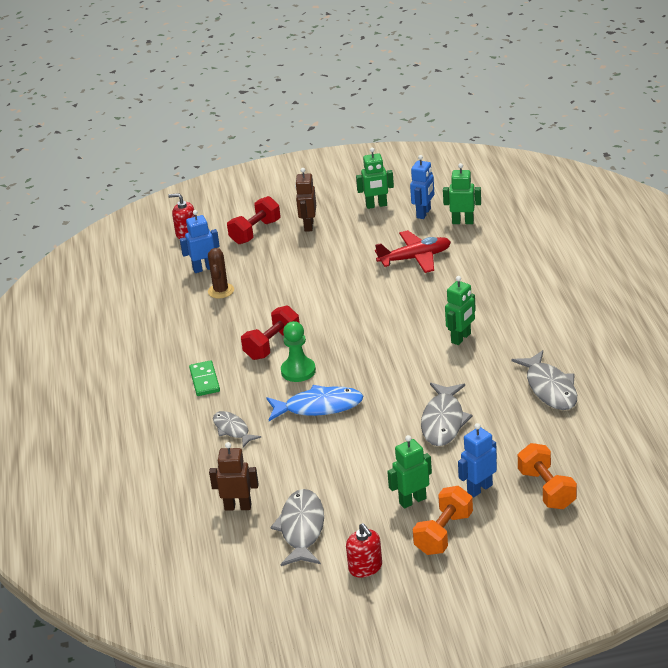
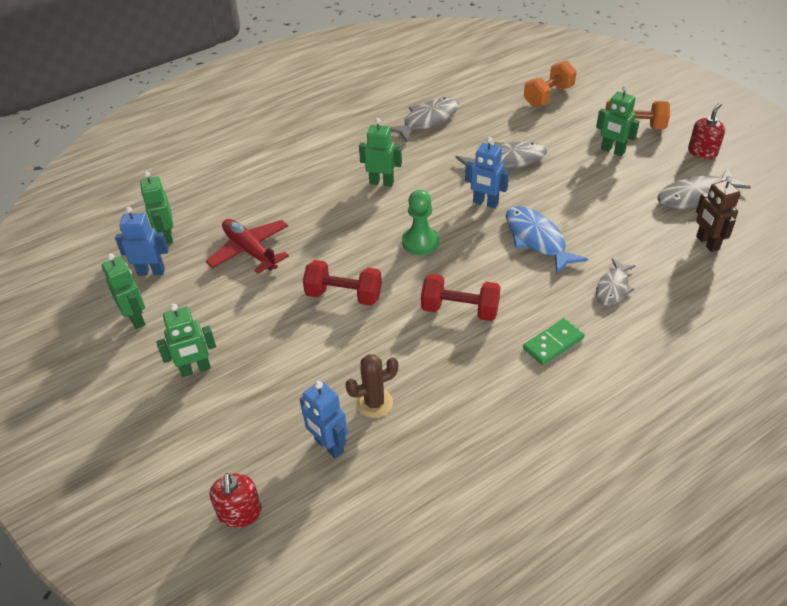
camera: 115 degrees left, 10 degrees up
(255, 232) = (221, 423): red dumbbell -> red dumbbell (344, 295)
(298, 371) = (492, 273): green pawn -> green pawn (420, 242)
(308, 226) = (195, 369): brown robot -> green robot
(479, 489) = (572, 124): blue robot -> blue robot (485, 203)

